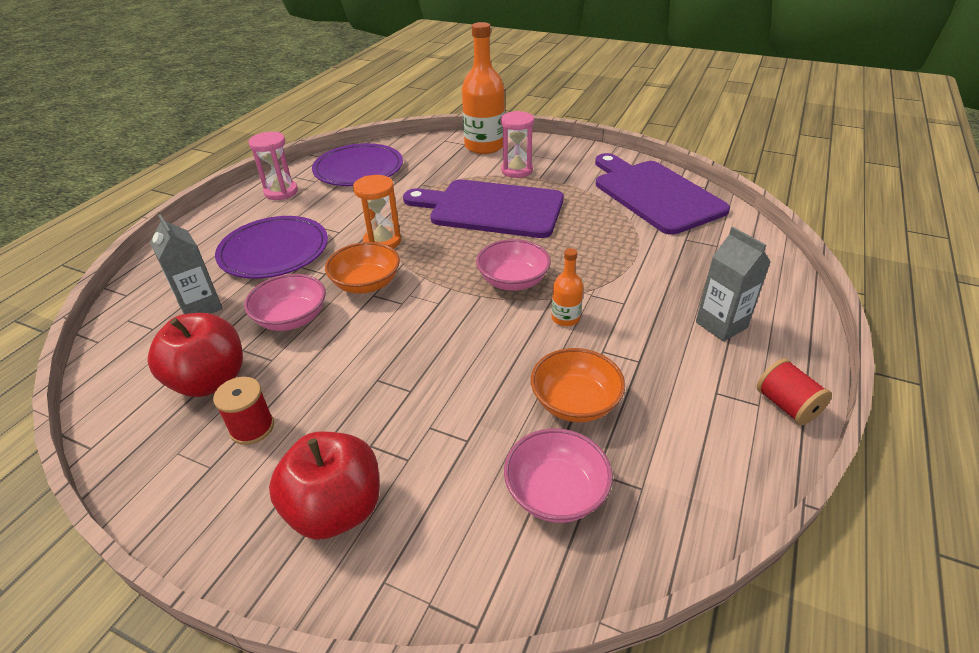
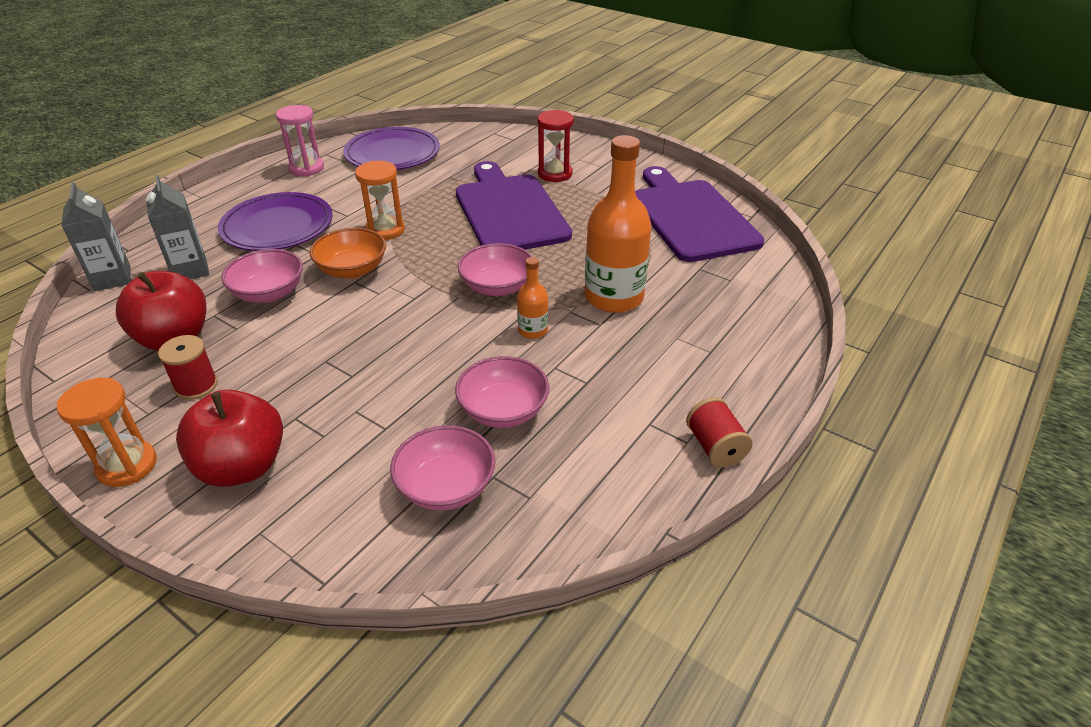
camera: 10 degrees right, 0 degrees up
(208, 531) = (127, 466): none -> orange hourglass
(484, 146) = (533, 144): orange bottle -> orange bottle (614, 297)
(491, 208) = (509, 211): purple cutting board -> purple cutting board turned 45 degrees clockwise
(517, 170) = (555, 174): pink hourglass -> red hourglass
(575, 402) = (503, 411): orange bowl -> pink bowl
(721, 325) = (690, 360): grey carton -> grey carton (112, 279)

